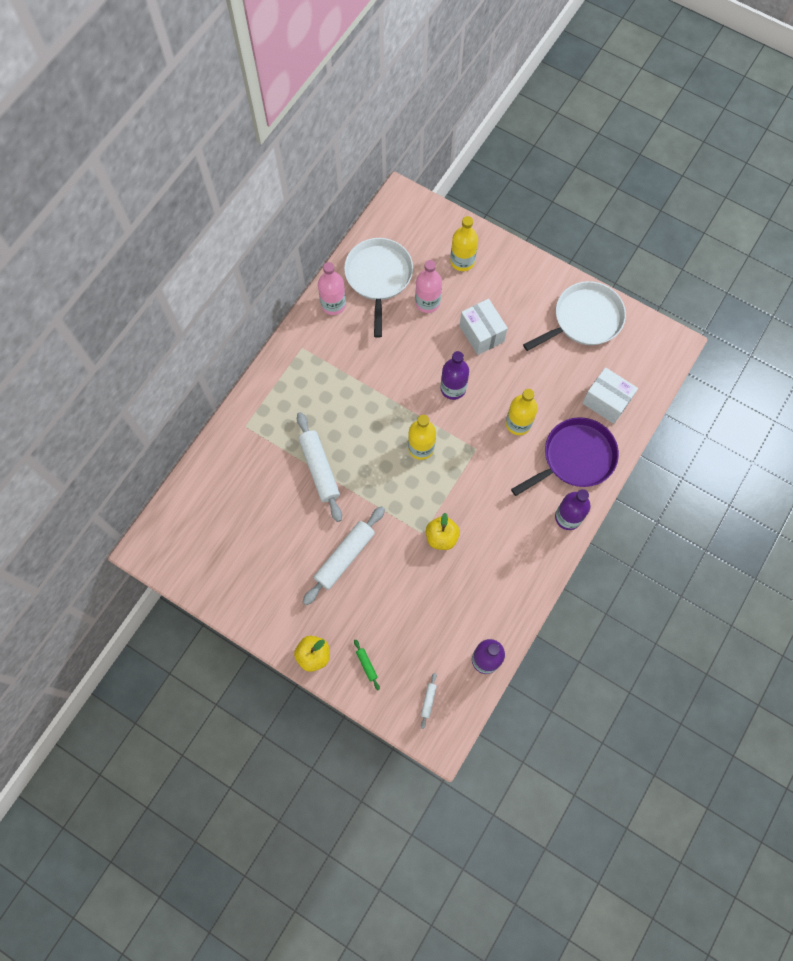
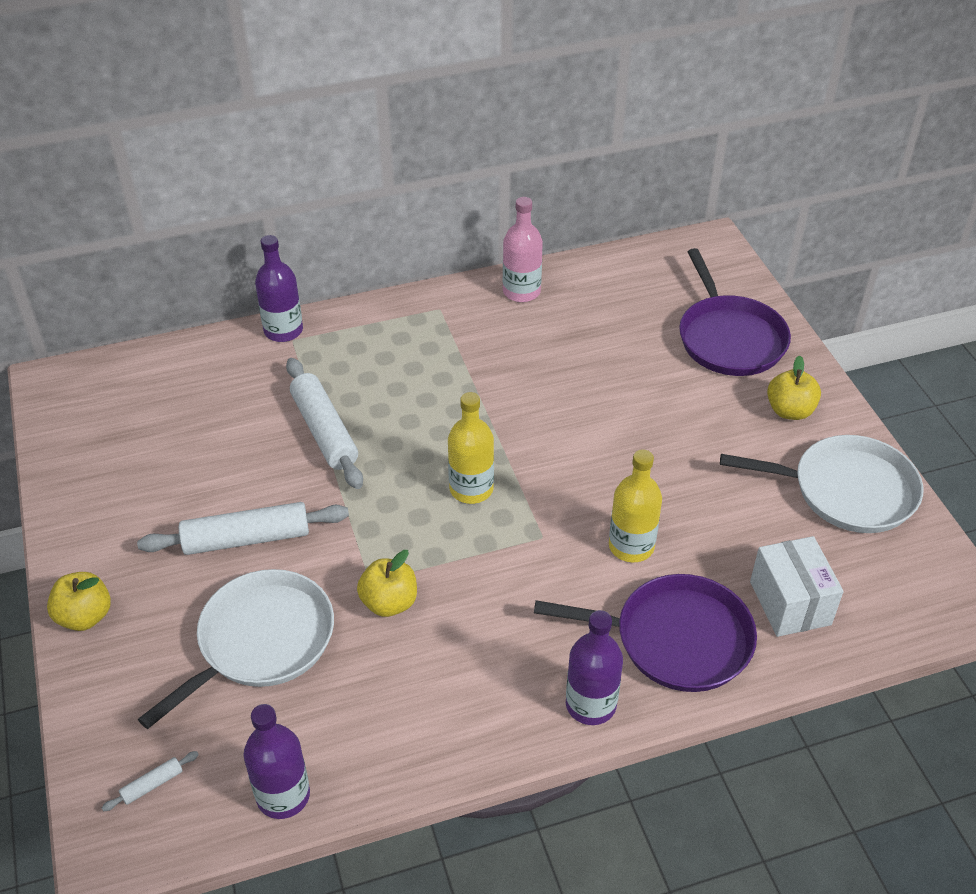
camera: 40 degrees right, 25 degrees down
(319, 469) = (324, 431): white rolling pin -> white rolling pin turned 45 degrees counterclockwise
(366, 665) = (130, 677): green rolling pin -> none
(378, 277) = (604, 297): white pan -> white pan (261, 641)
(427, 302) = (640, 352): pink bottle -> none
(453, 388) = (581, 454): purple bottle -> purple bottle (283, 330)
(462, 261) = (729, 338): yellow bottle -> purple pan
(481, 334) = (680, 422): white box -> none
(525, 289) = (789, 411): none -> yellow apple

